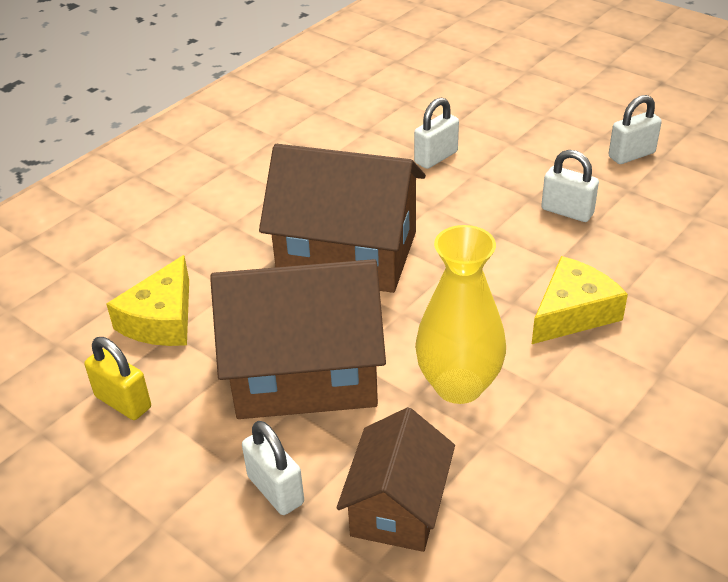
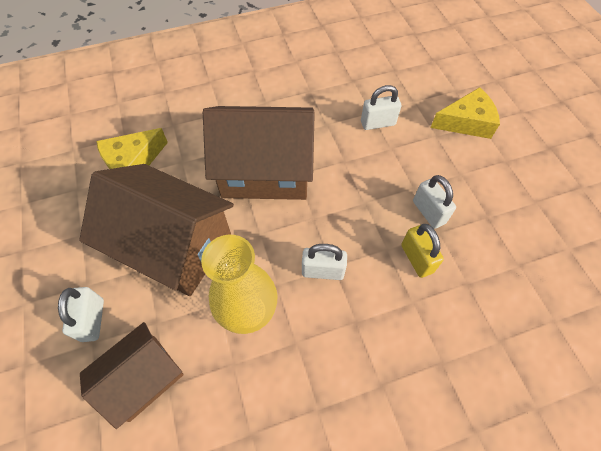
camera: 30 degrees right, 20 degrees up
(123, 402) = (71, 208): yellow padlock -> yellow padlock (416, 259)
(347, 253) = (265, 170): brown house -> brown house turned 45 degrees counterclockwise
(573, 312) = (364, 298): yellow cheese -> yellow cheese (466, 122)
(631, 155) = (514, 188): white padlock -> white padlock (322, 271)

